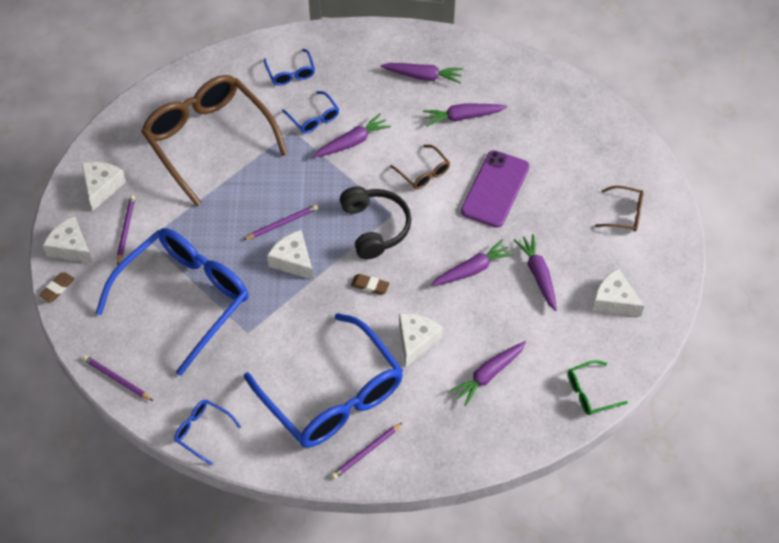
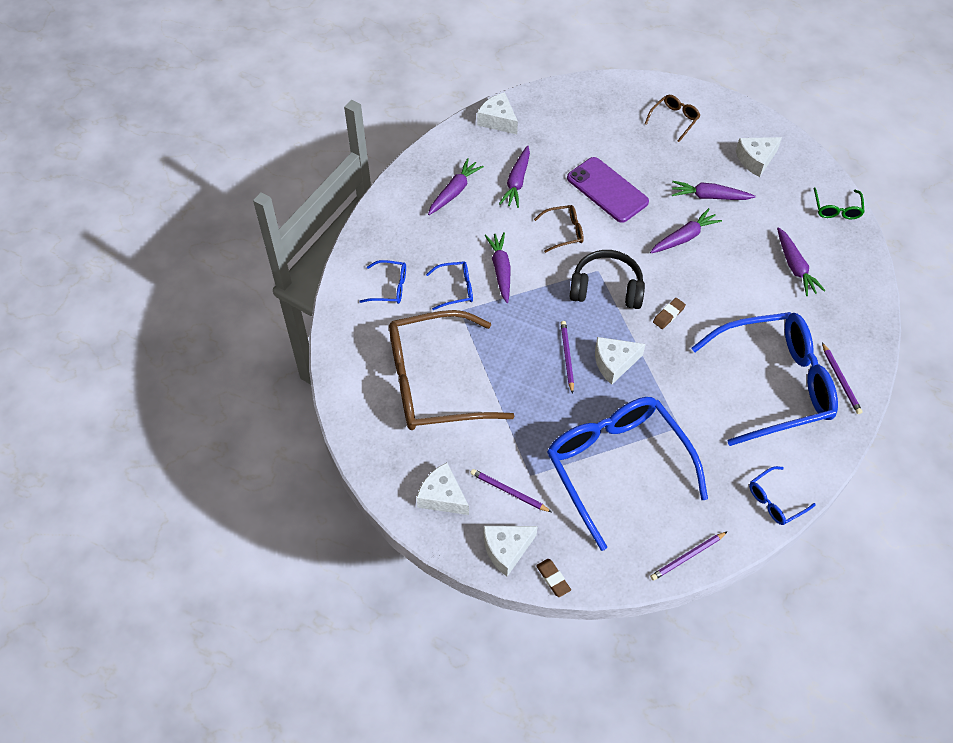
camera: 65 degrees left, 0 degrees up
(416, 341) = (741, 303): white cheese -> white cheese (498, 120)
(472, 269) = (684, 237): purple carrot -> purple carrot turned 60 degrees clockwise

